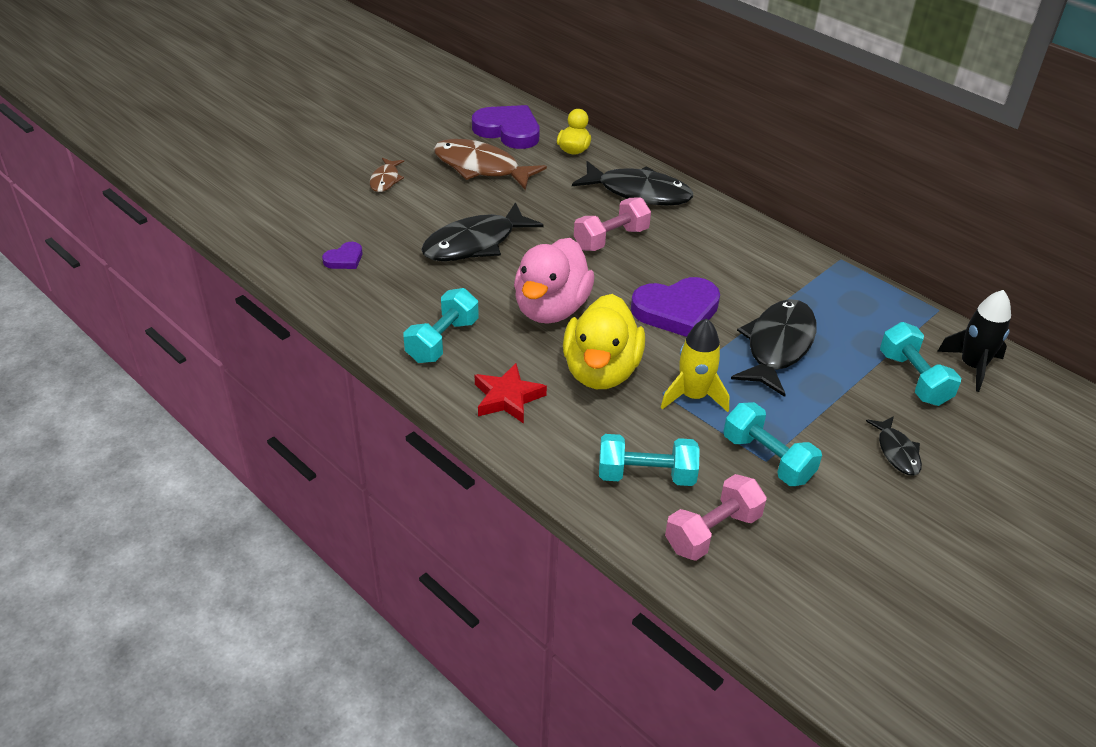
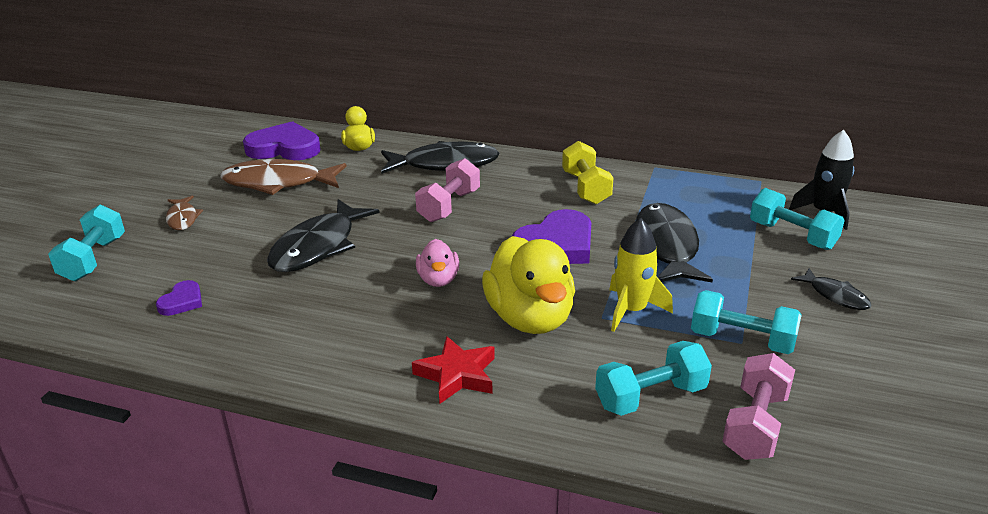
camera: 25 degrees left, 10 degrees down
(442, 340) = (347, 344): turquoise dumbbell -> turquoise dumbbell (93, 259)
(551, 309) = (438, 280): pink duck -> pink duck, size x0.53
(752, 260) = (585, 188): none -> yellow dumbbell

